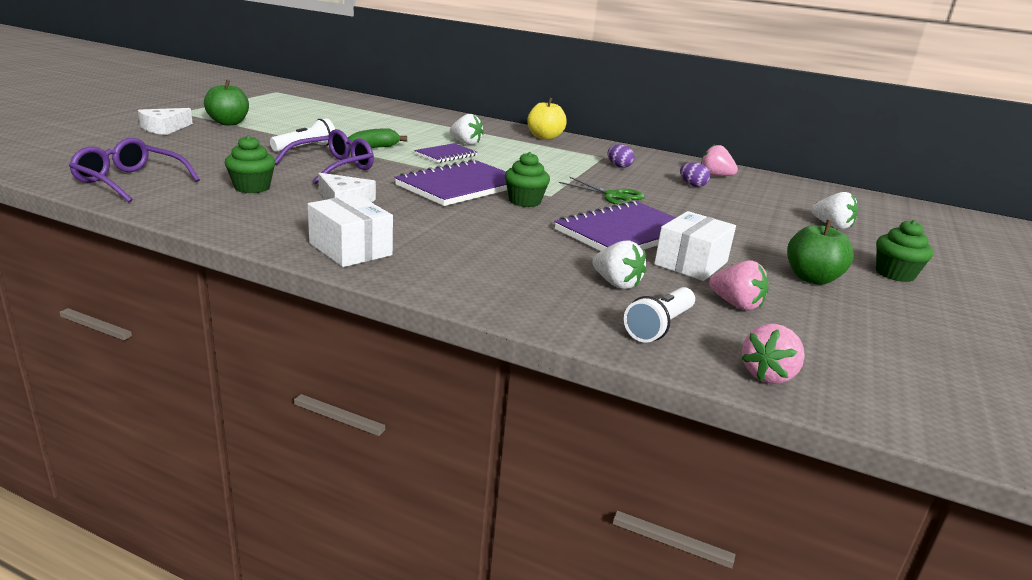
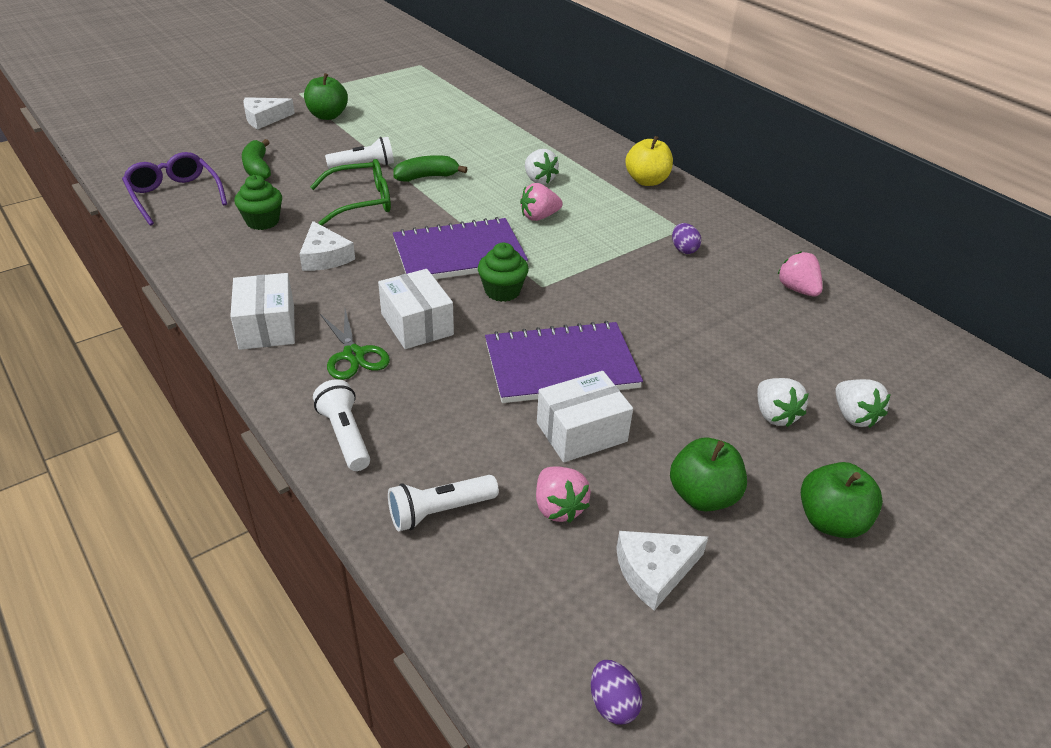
camera: 30 degrees right, 15 degrees up
(200, 157) = (258, 168): none -> green banana
(333, 167) = (361, 202): purple glasses -> green glasses
(446, 155) = (495, 198): purple notebook -> none
(484, 228) = (417, 324): none -> white box
(519, 300) = (345, 435): none -> white flashlight
(613, 196) = (616, 301): green scissors -> green scissors (353, 355)
(616, 284) = (463, 440): white strawberry -> white strawberry (774, 415)
(692, 185) = (743, 301): purple egg -> purple egg (612, 703)
(768, 375) = (474, 611): pink strawberry -> pink strawberry (539, 217)
(843, 321) = (654, 571): none -> white cheese
(895, 274) = (831, 521): green cupcake -> green apple

